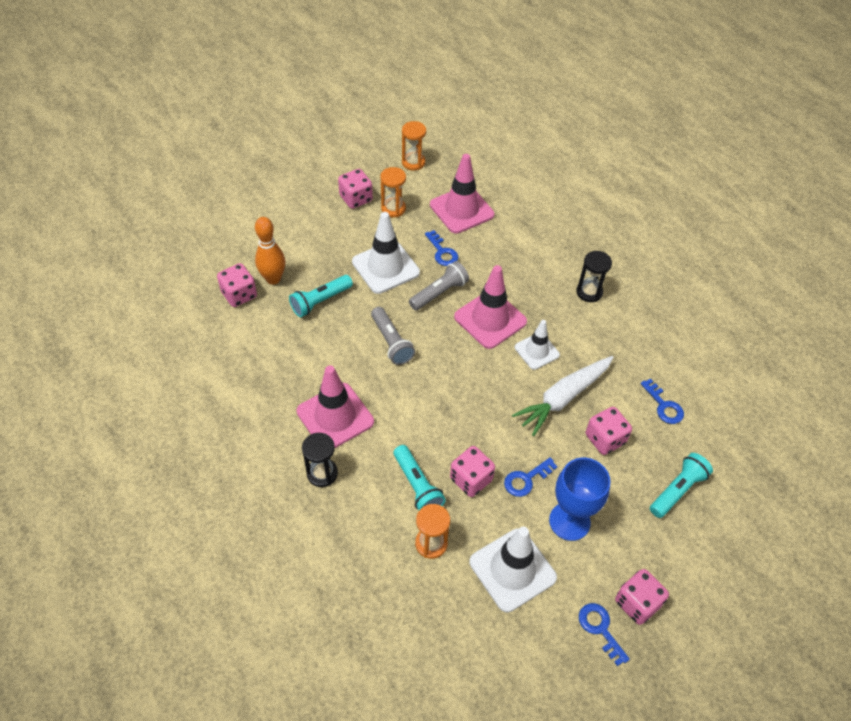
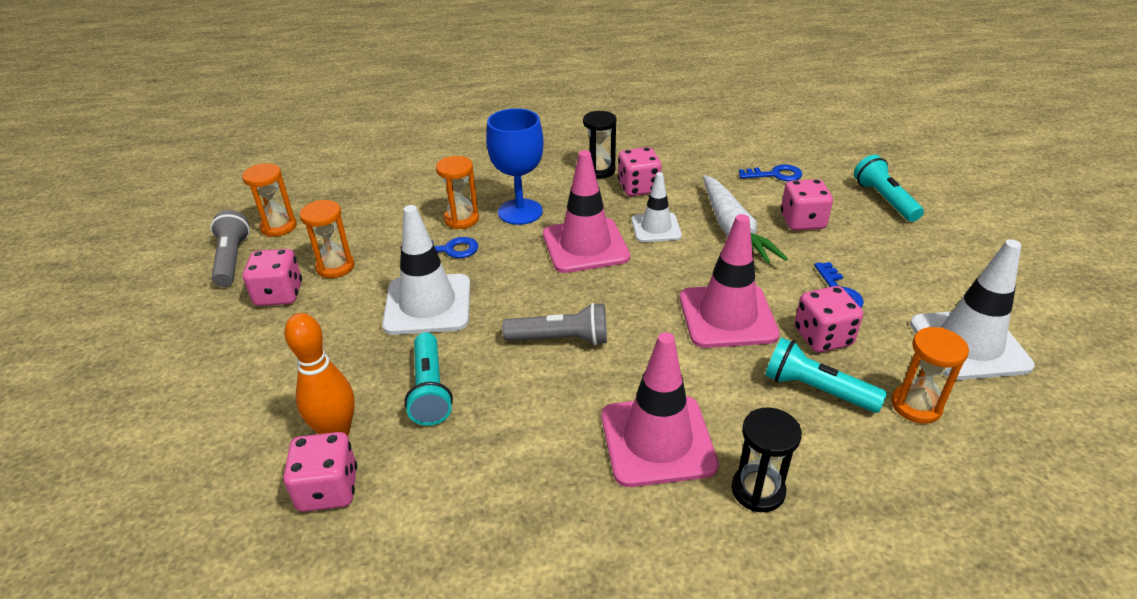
camera: 60 degrees left, 15 degrees down
(417, 486) = (816, 390): turquoise flashlight -> turquoise flashlight turned 150 degrees counterclockwise
(439, 293) = (512, 272): grey flashlight -> grey flashlight (232, 259)
(461, 210) = (398, 214): pink traffic cone -> pink traffic cone (727, 316)
(477, 243) = (461, 219): none -> orange hourglass
(569, 521) = (907, 279): blue goblet -> blue goblet (520, 212)
(600, 629) = (1057, 303): blue key -> none
(637, 603) = (1024, 268): pink dice -> pink dice (638, 188)

